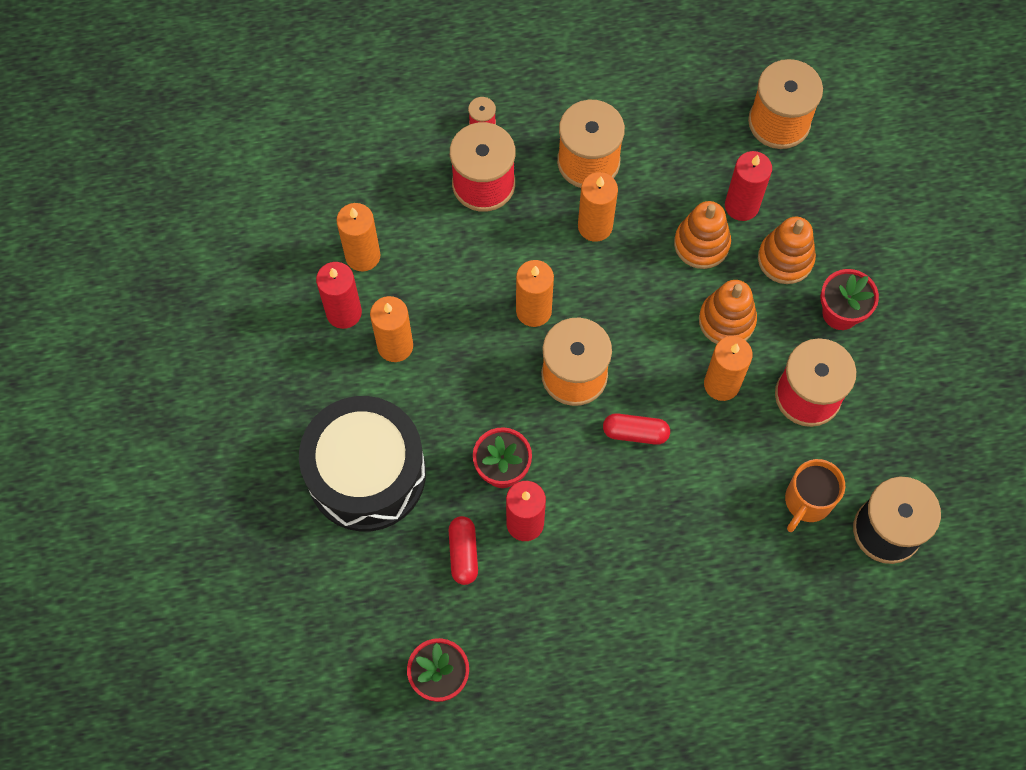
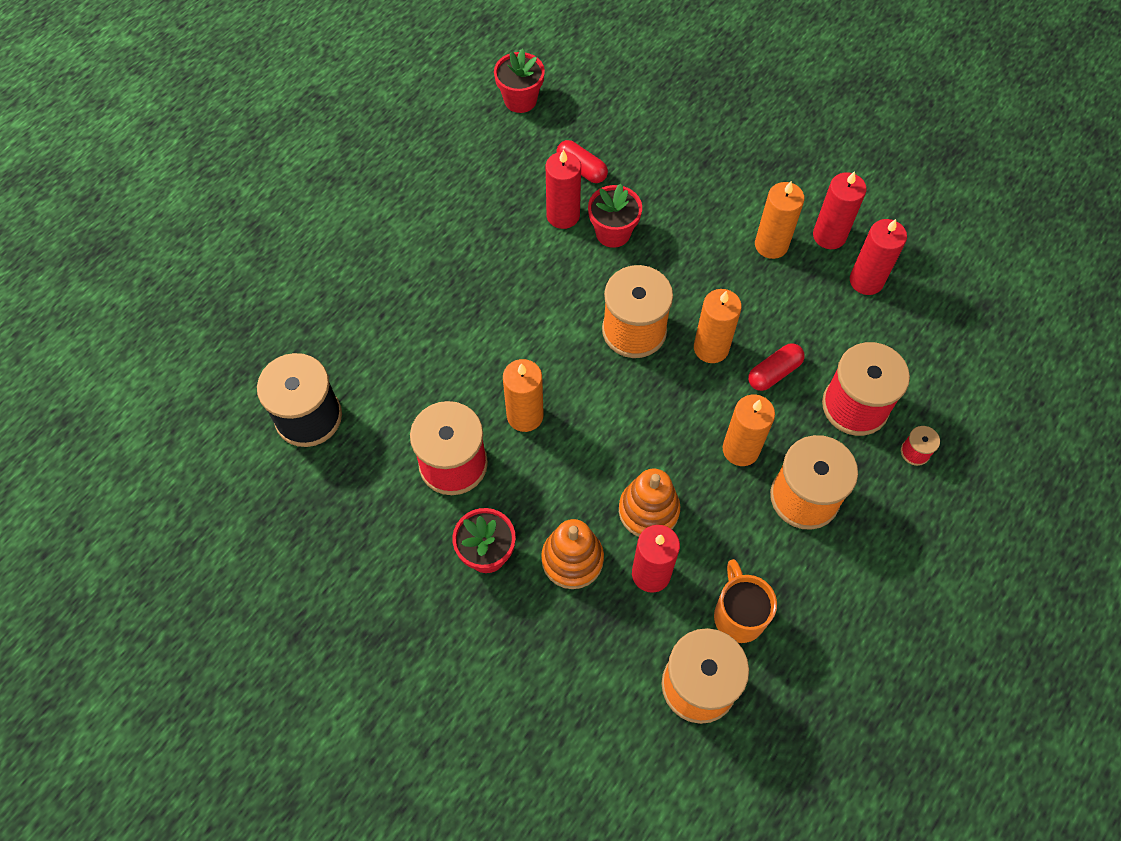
camera: 135 degrees right, 5 degrees down
(363, 256) = (866, 281): orange candle -> red candle
(366, 474) = (692, 160): black drum -> none
(635, 433) = (551, 329): red capsule -> red capsule (774, 372)
(726, 320) = (568, 466): orange stacking toy -> none
(807, 501) = (385, 387): orange mug -> orange mug (738, 615)

